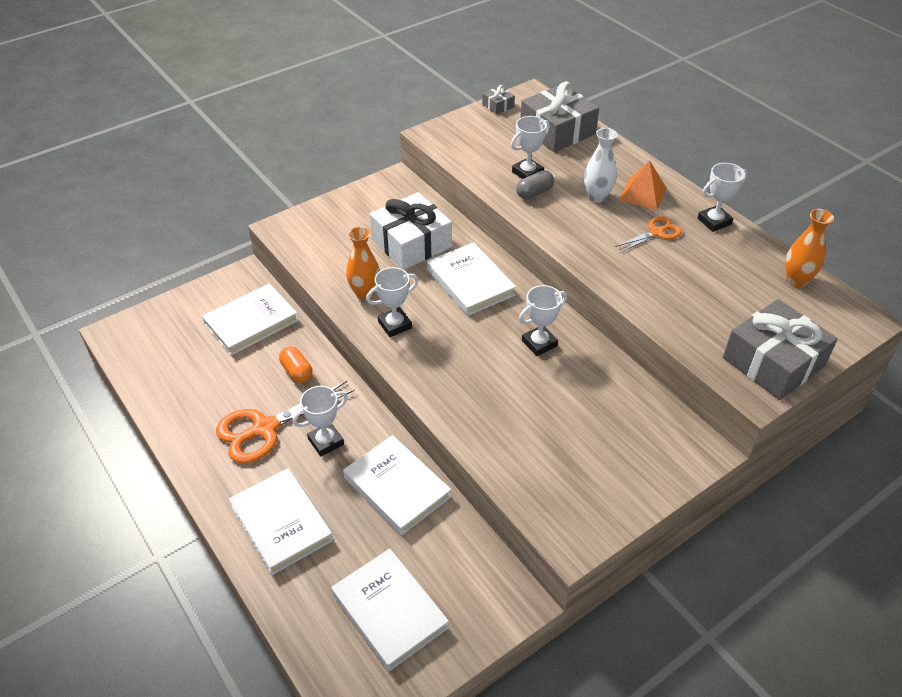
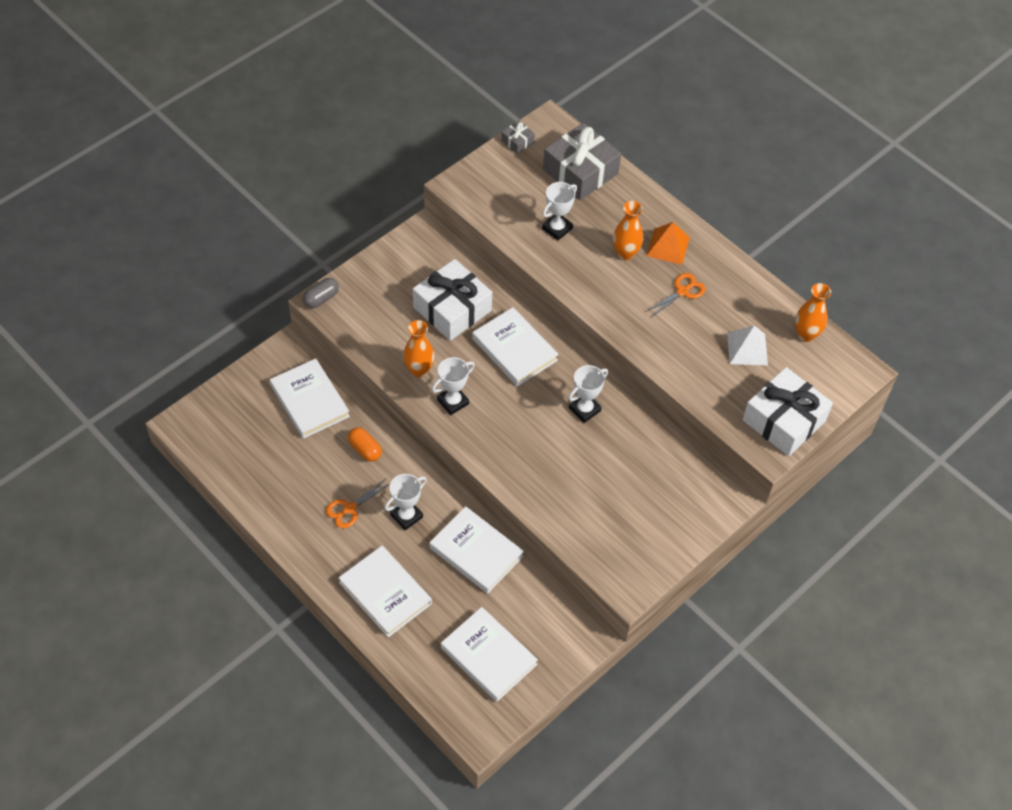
camera: 10 degrees left, 10 degrees up
(251, 322) = (309, 401): white book -> white book turned 75 degrees counterclockwise
(265, 428) = (349, 508): orange scissors -> orange scissors, size x0.57
(534, 193) = (566, 253): grey capsule -> grey capsule (321, 298)
(597, 197) = (625, 253): white vase -> orange vase
(714, 221) = (734, 274): white trophy -> none
(728, 288) = (747, 348): none -> white pyramid
(773, 362) = (784, 420): grey gift -> white gift

